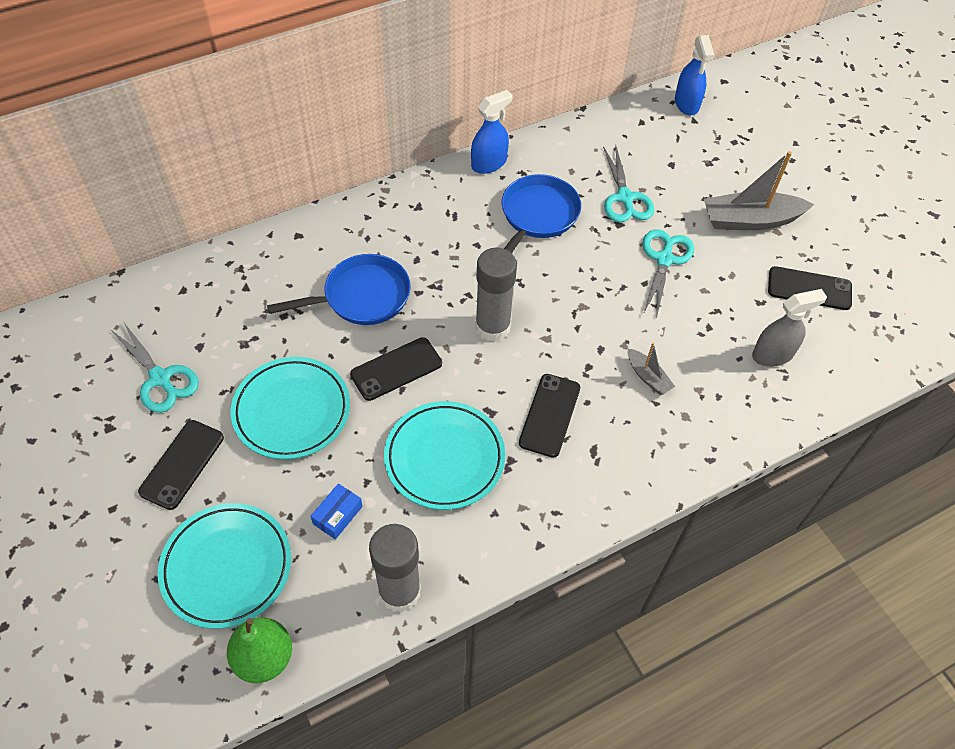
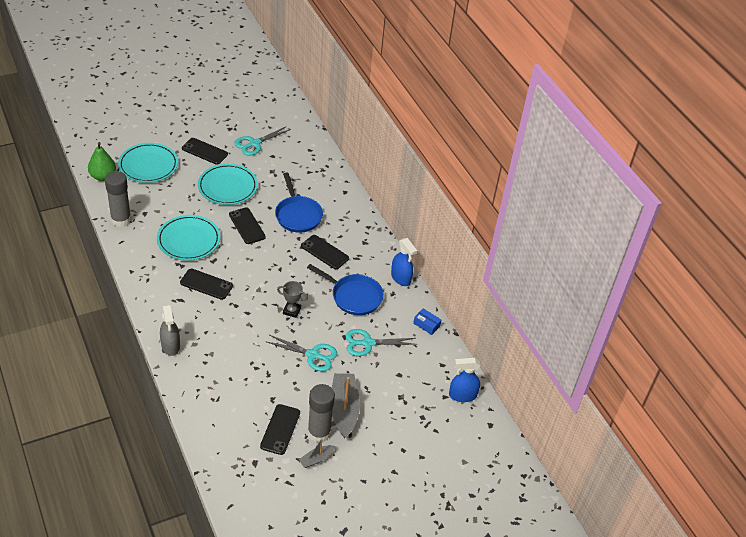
camera: 90 degrees right, 10 degrees down
(337, 515) = (165, 201): blue box -> blue box (426, 324)
(447, 255) = (325, 252): none -> black phone
(492, 327) = (269, 267): grey glue stick -> grey glue stick (319, 432)
(583, 290) = (291, 311): none -> grey trophy
(648, 377) = (224, 331): grey boat -> grey boat (316, 459)
(773, 354) = (230, 396): grey spray bottle -> grey spray bottle (170, 346)

